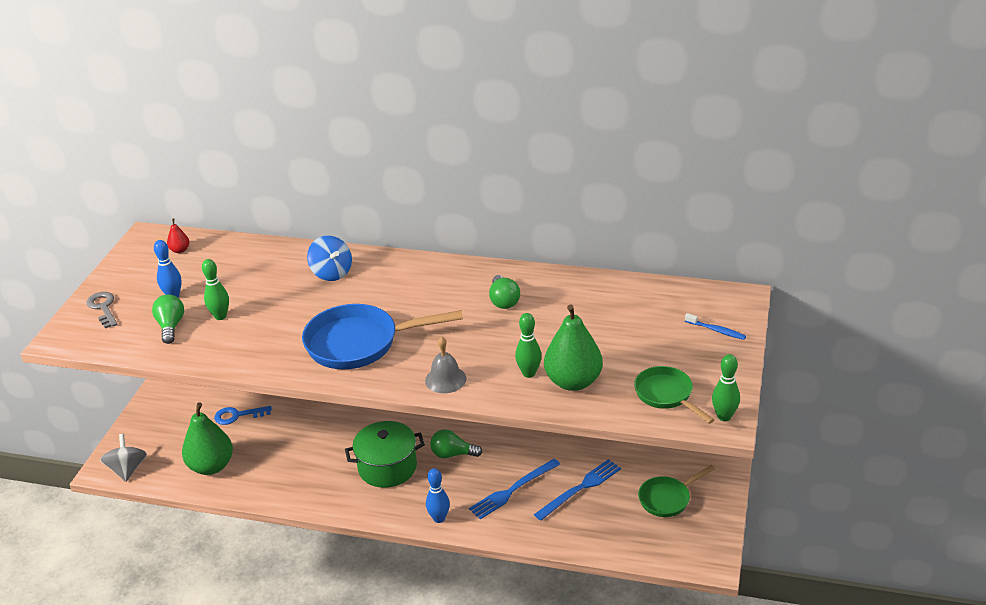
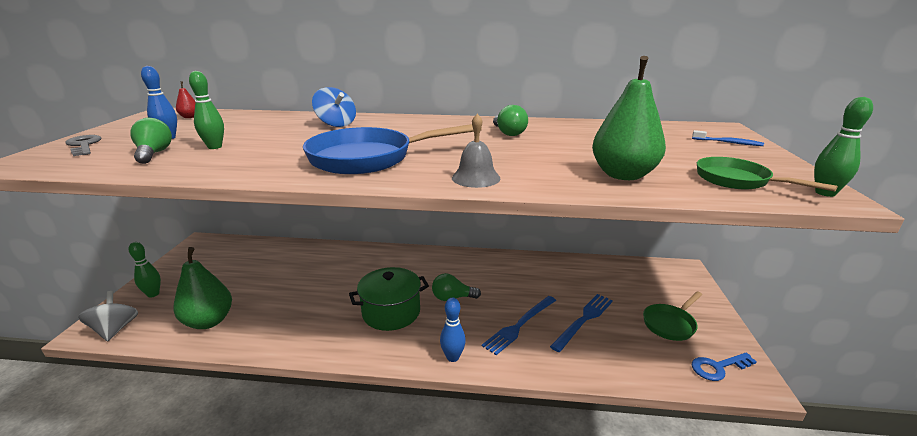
camera: 10 degrees left, 10 degrees down
(238, 415) = (245, 277): blue key -> blue key (718, 367)
(529, 373) = (568, 171): green bowling pin -> green bowling pin (153, 294)

